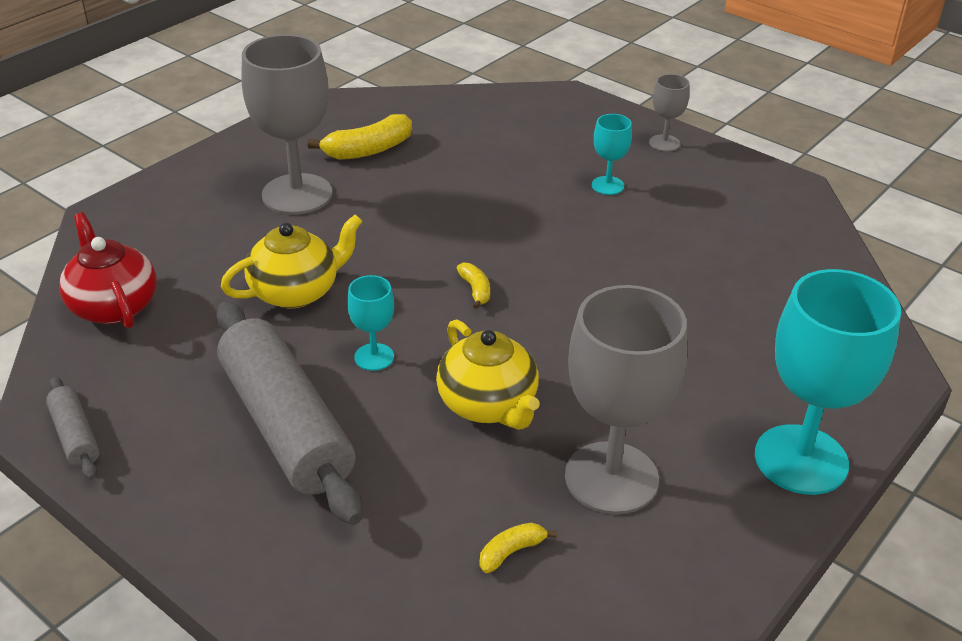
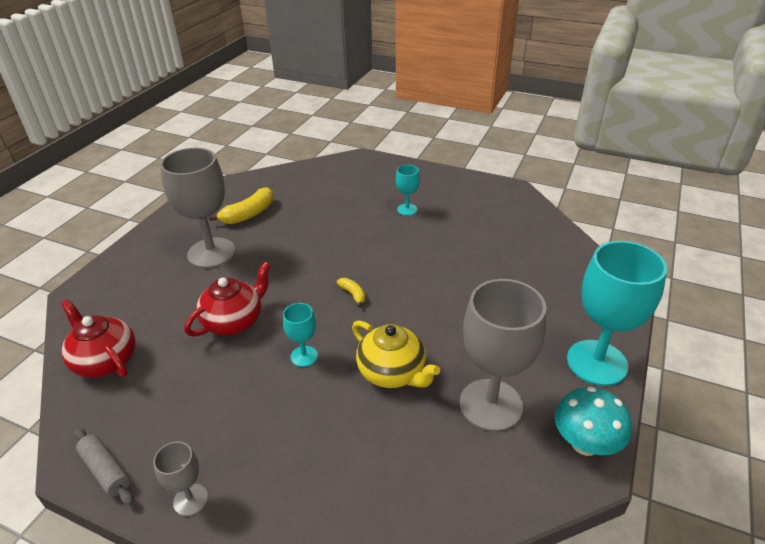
camera: 15 degrees left, 0 degrees up
(286, 426) = (261, 422): grey rolling pin -> none
(296, 291) = (234, 321): yellow teapot -> red teapot
(511, 552) = (449, 477): yellow banana -> none
(664, 143) = (429, 177): grey goblet -> grey goblet (190, 500)
(726, 559) = (585, 443): none -> turquoise mushroom

